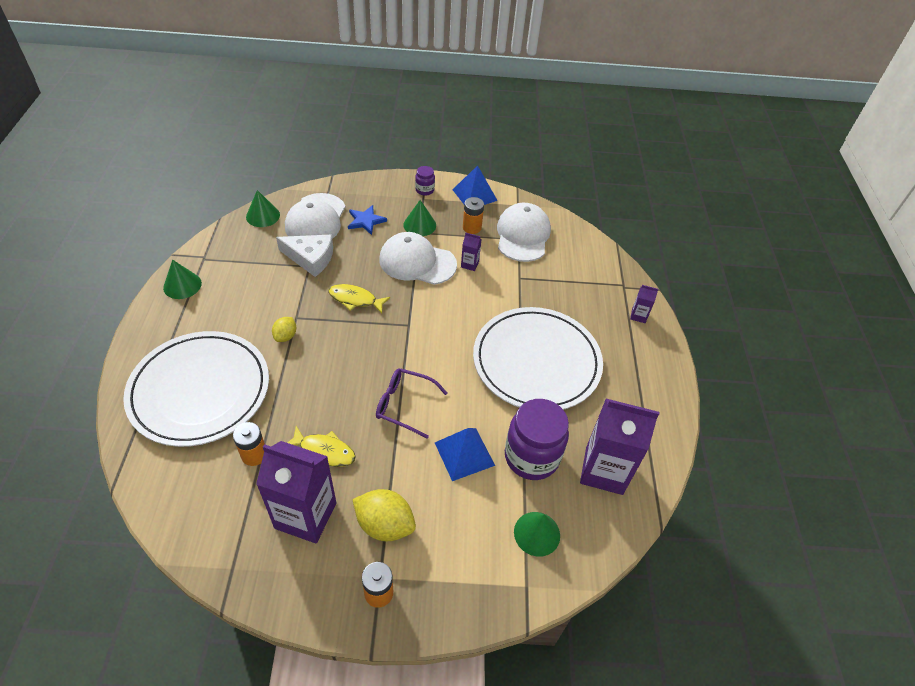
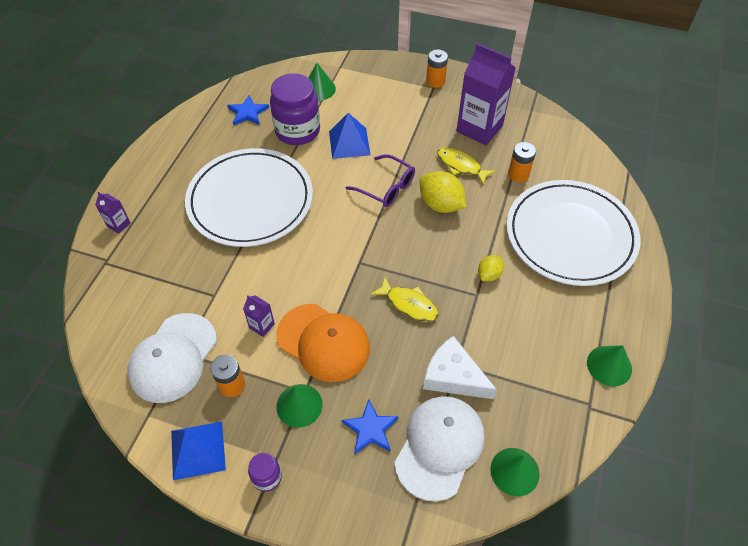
camera: 160 degrees left, 5 degrees up
(385, 525) = (423, 113): yellow lemon -> yellow lemon (440, 204)
(417, 262) = (323, 342): white cap -> orange cap
(604, 470) = (248, 112): purple carton -> blue star

